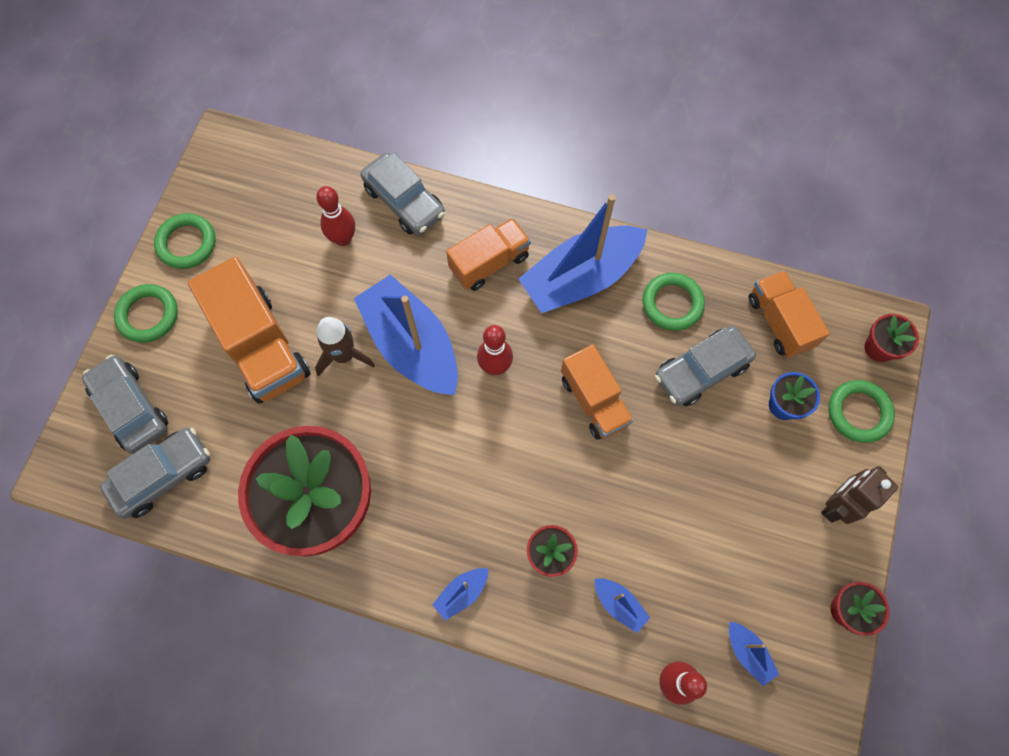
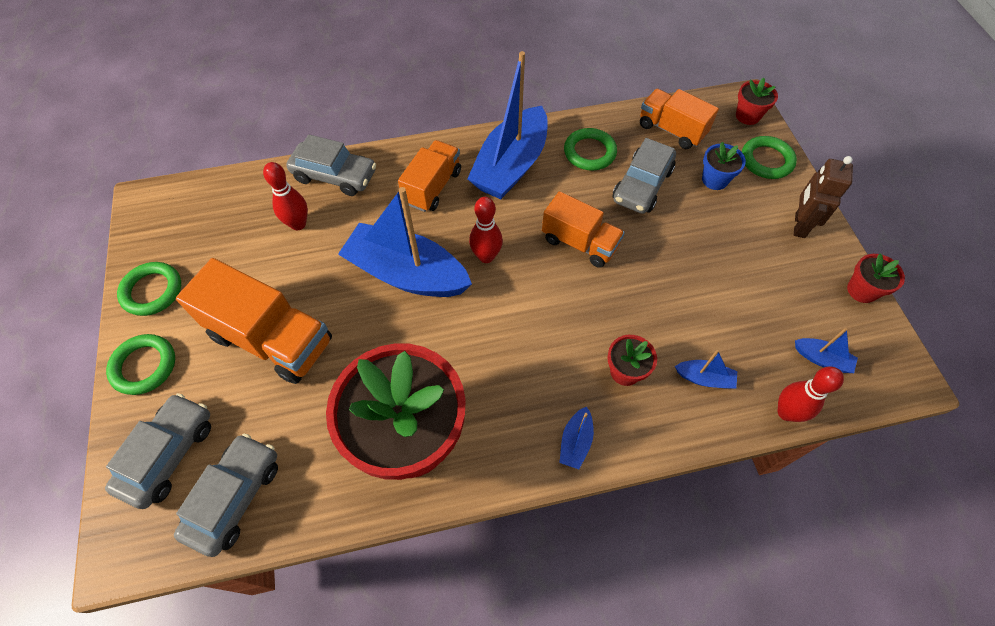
camera: 30 degrees left, 10 degrees down
(131, 408) = (168, 454): grey car -> grey car turned 90 degrees clockwise
(344, 355) = (352, 309): brown rocket -> none

